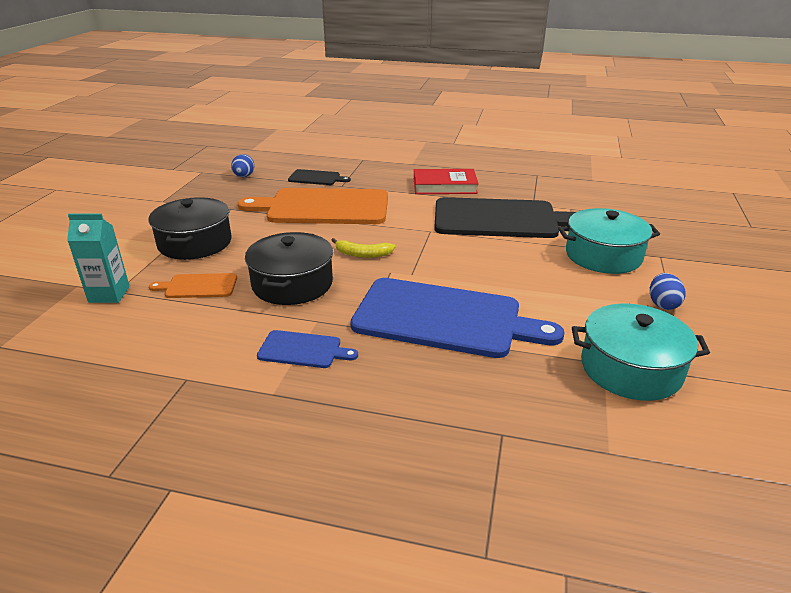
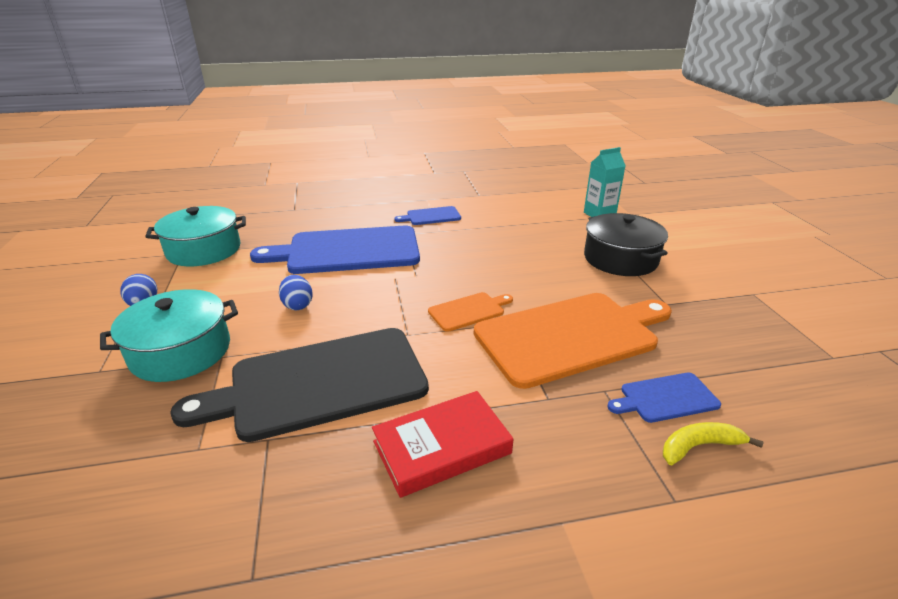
camera: 155 degrees right, 0 degrees up
(198, 286) = (552, 231): orange cutting board -> orange cutting board (469, 311)
(244, 176) = (763, 366): blue egg -> blue egg (297, 305)
(292, 284) = (487, 247): black pot -> none
(316, 178) = (665, 398): black cutting board -> blue cutting board
(363, 254) = (457, 285): yellow banana -> yellow banana (699, 446)

